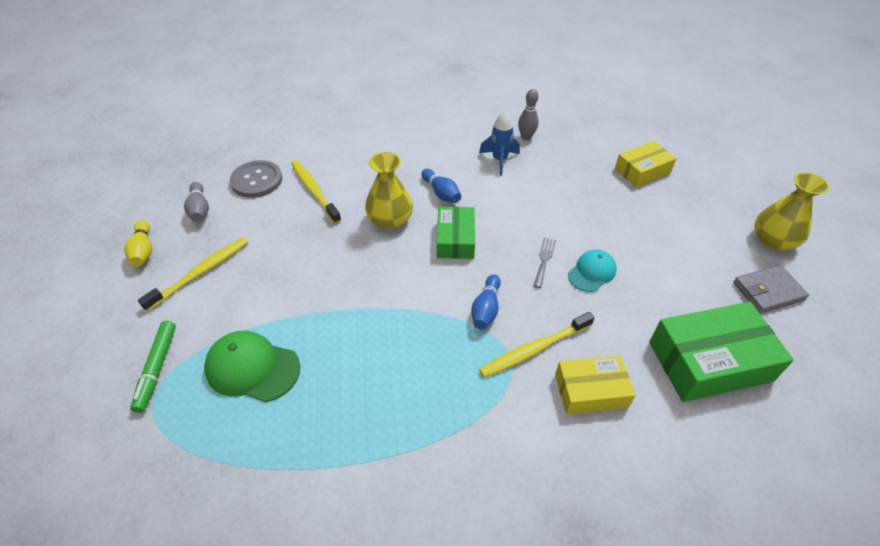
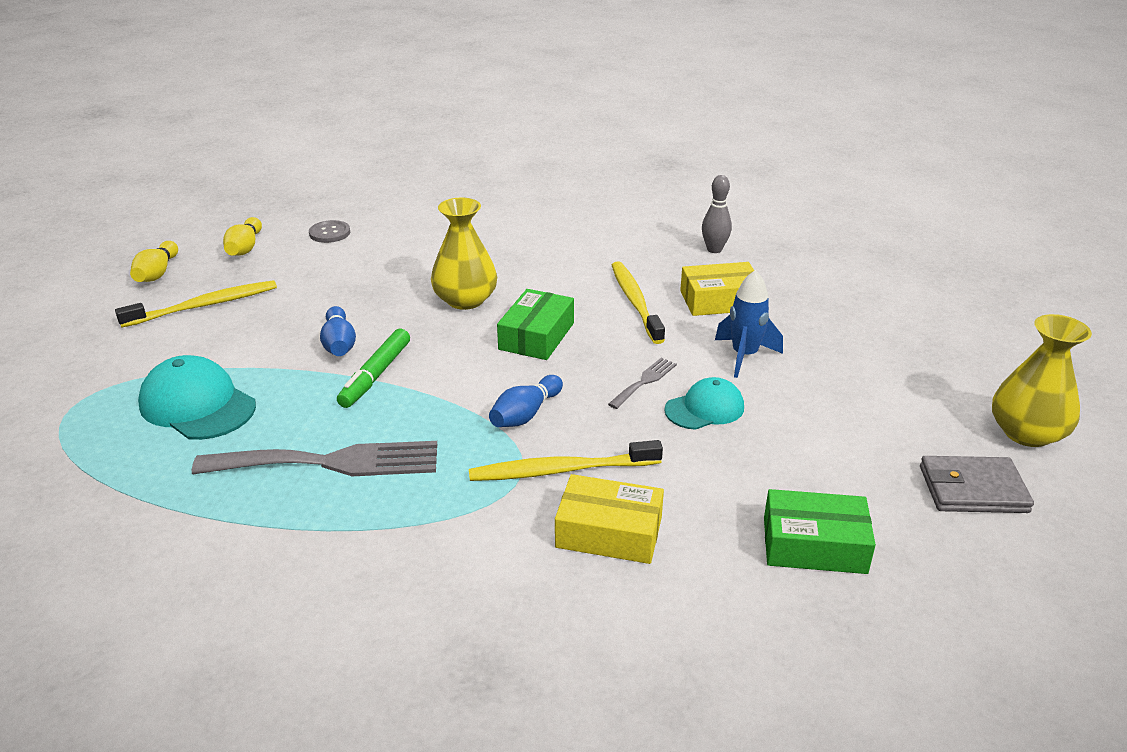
camera: 20 degrees right, 15 degrees down
(157, 368) = (96, 380): green marker -> green marker (376, 375)
(199, 209) = (245, 248): grey bowling pin -> yellow bowling pin
(252, 368) = (197, 405): green cap -> turquoise cap
(257, 180) = (329, 233): grey button -> grey button, size x0.60
(314, 190) = (391, 255): yellow toothbrush -> yellow toothbrush (635, 301)
(380, 390) = (330, 462): none -> grey fork
(441, 193) = (552, 286): blue bowling pin -> blue bowling pin (339, 344)
(499, 160) = (658, 267): blue rocket -> blue rocket (744, 356)
(642, 171) = (865, 315): yellow box -> yellow box (719, 300)
(709, 361) = (814, 545): green box -> green box, size x0.62

